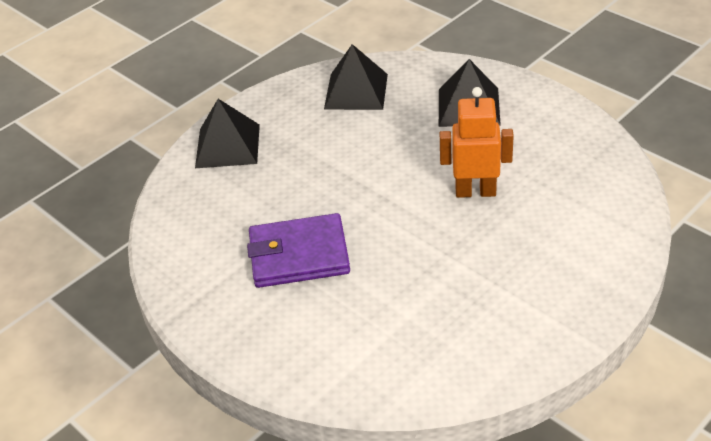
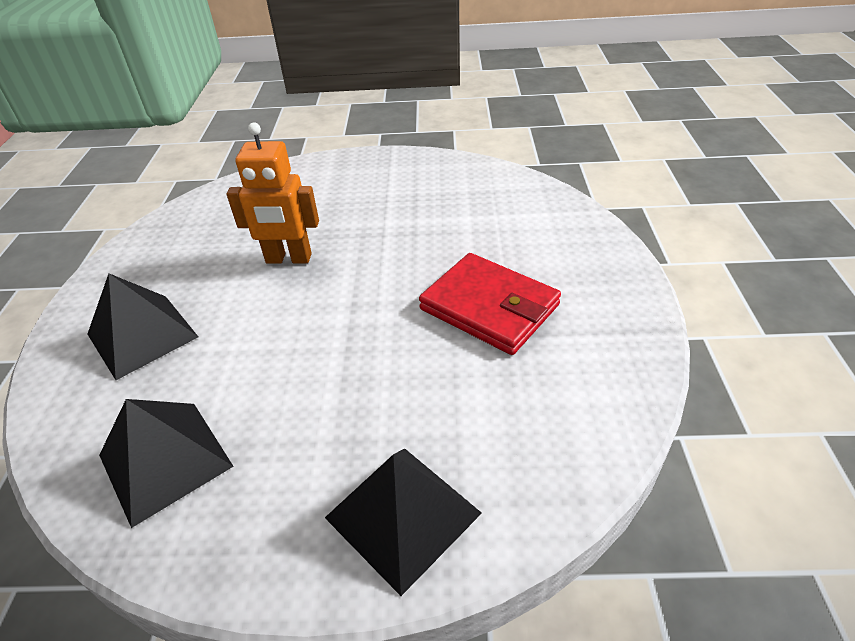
camera: 135 degrees left, 0 degrees up
(299, 255) = (489, 307): purple wallet -> red wallet
(475, 191) = (288, 259): orange robot -> orange robot turned 45 degrees counterclockwise

